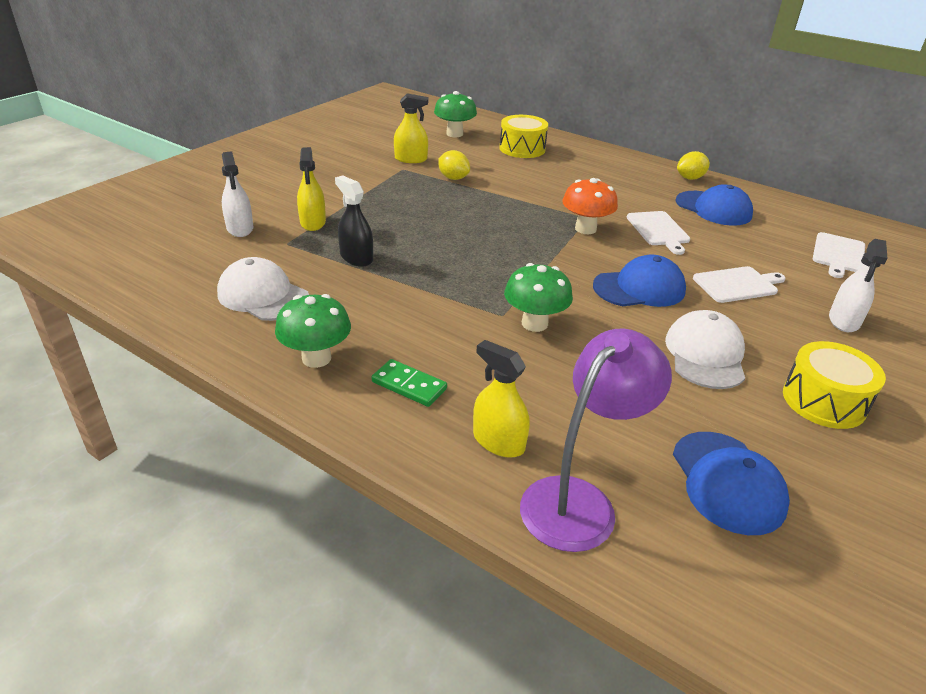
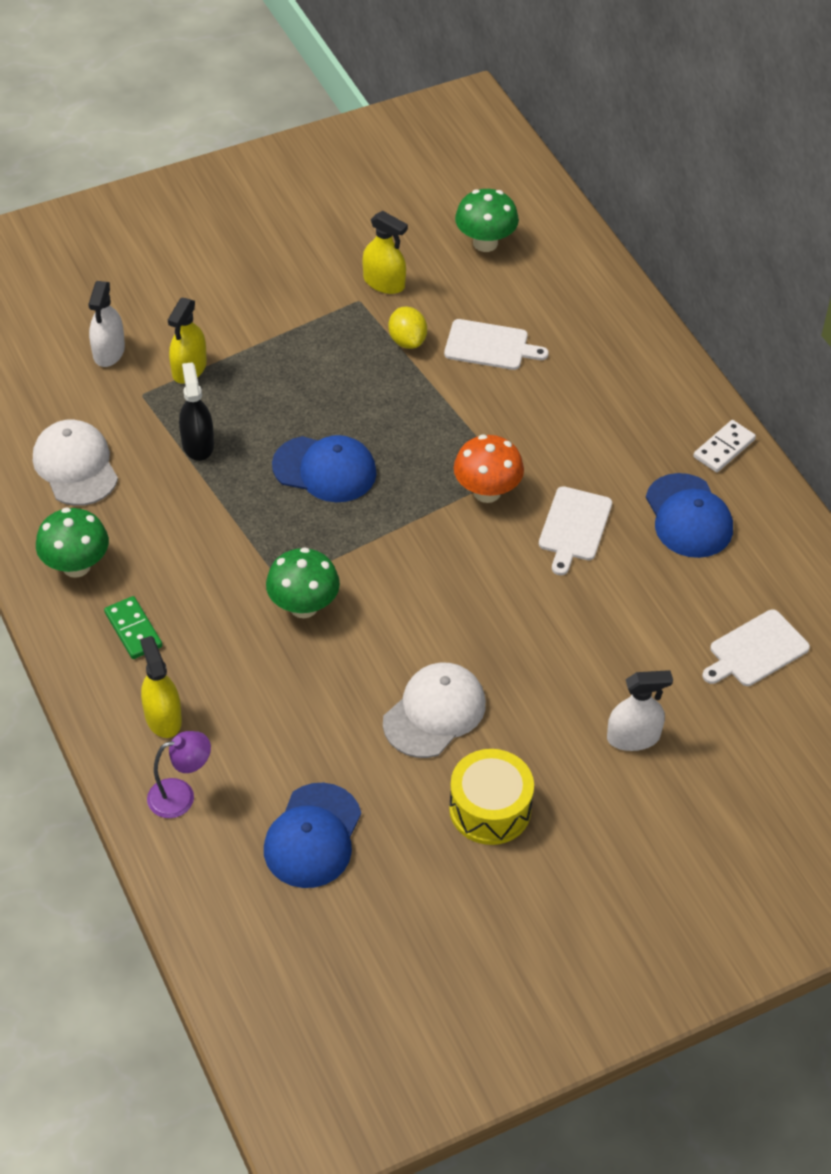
camera: 30 degrees right, 15 degrees up
(522, 149) = (550, 307): yellow drum -> none
(579, 501) = (181, 796): purple lamp -> purple lamp, size x0.58
(639, 288) = (457, 605): blue cap -> blue cap (325, 469)
(690, 178) = (724, 448): yellow lemon -> white domino
(737, 284) = (573, 643): white cutting board -> white cutting board (490, 346)
(844, 321) = (633, 737): white spray bottle -> white spray bottle turned 150 degrees counterclockwise

